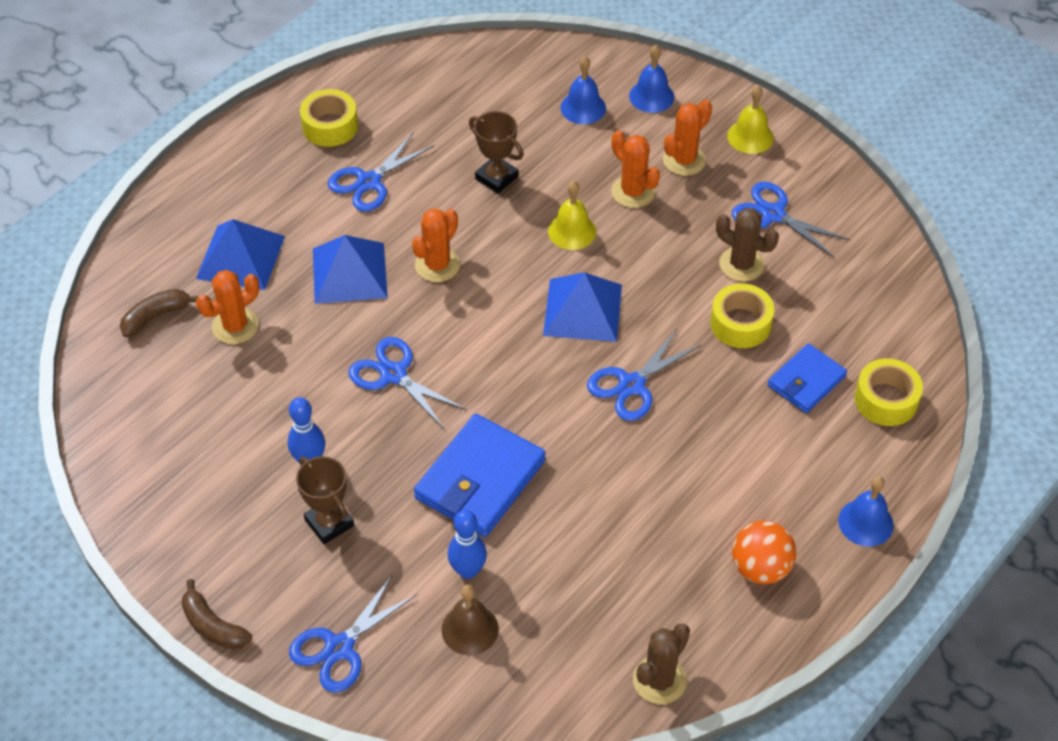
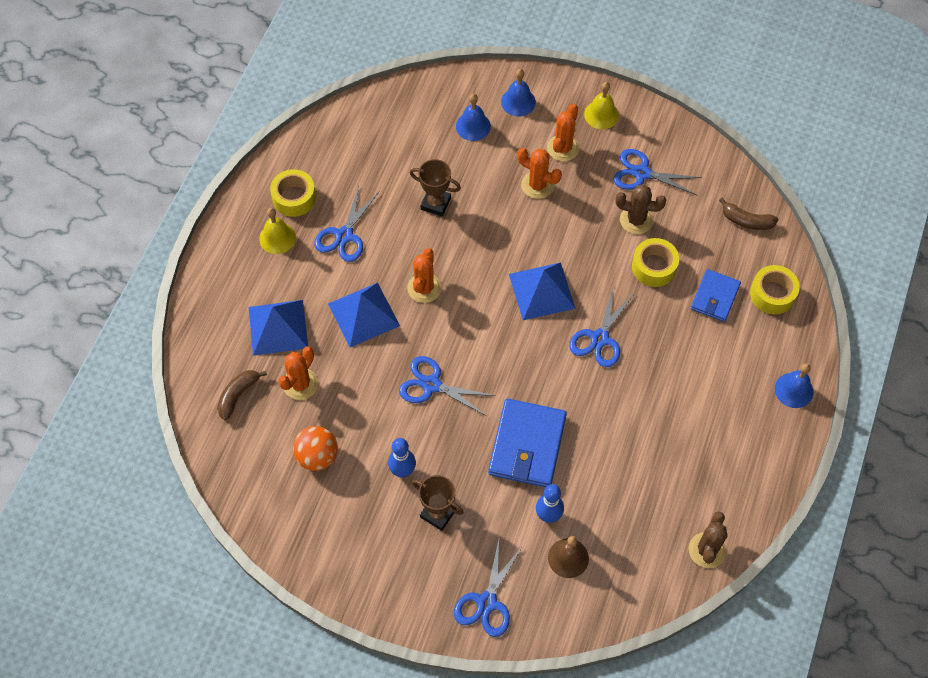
camera: 20 degrees left, 10 degrees up
(213, 626) = (393, 617): brown banana -> brown banana (746, 221)
(572, 231) = (508, 230): yellow bell -> yellow bell (277, 238)
(760, 568) = (739, 446): orange ball -> orange ball (317, 456)

